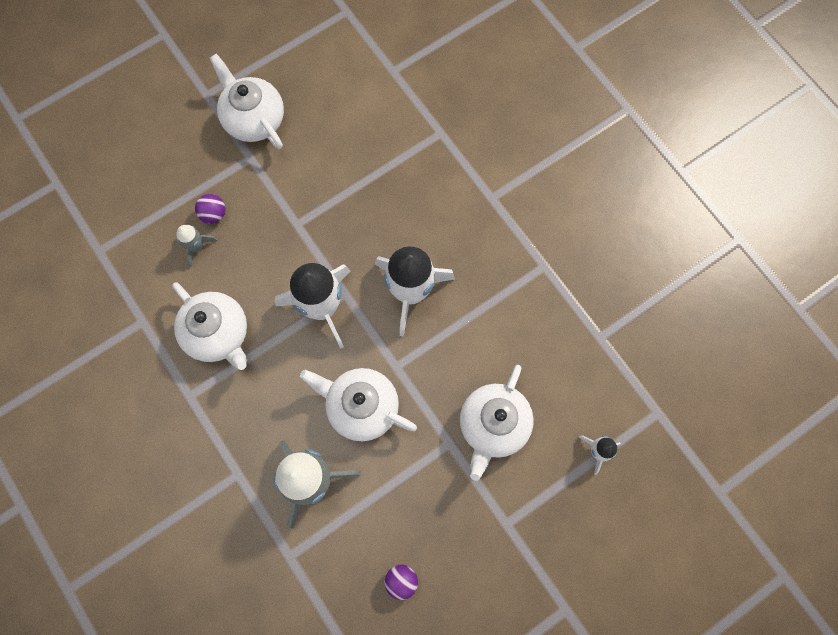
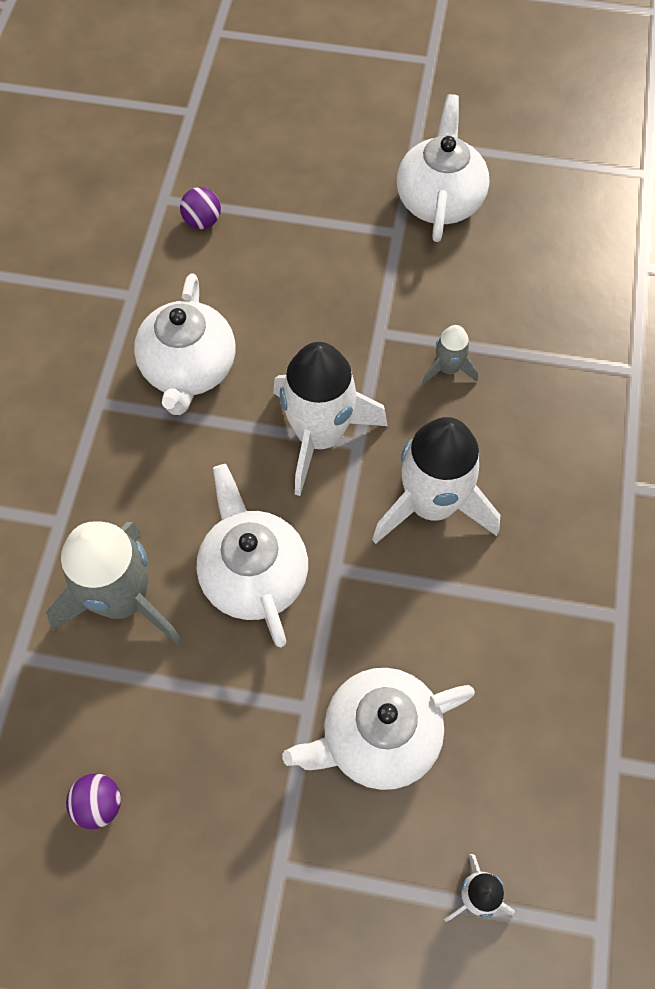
camera: 45 degrees right, 10 degrees down
(196, 246) = (256, 271): grey rocket -> grey rocket (448, 369)
(214, 214) = (305, 255): purple ball -> purple ball (202, 221)

